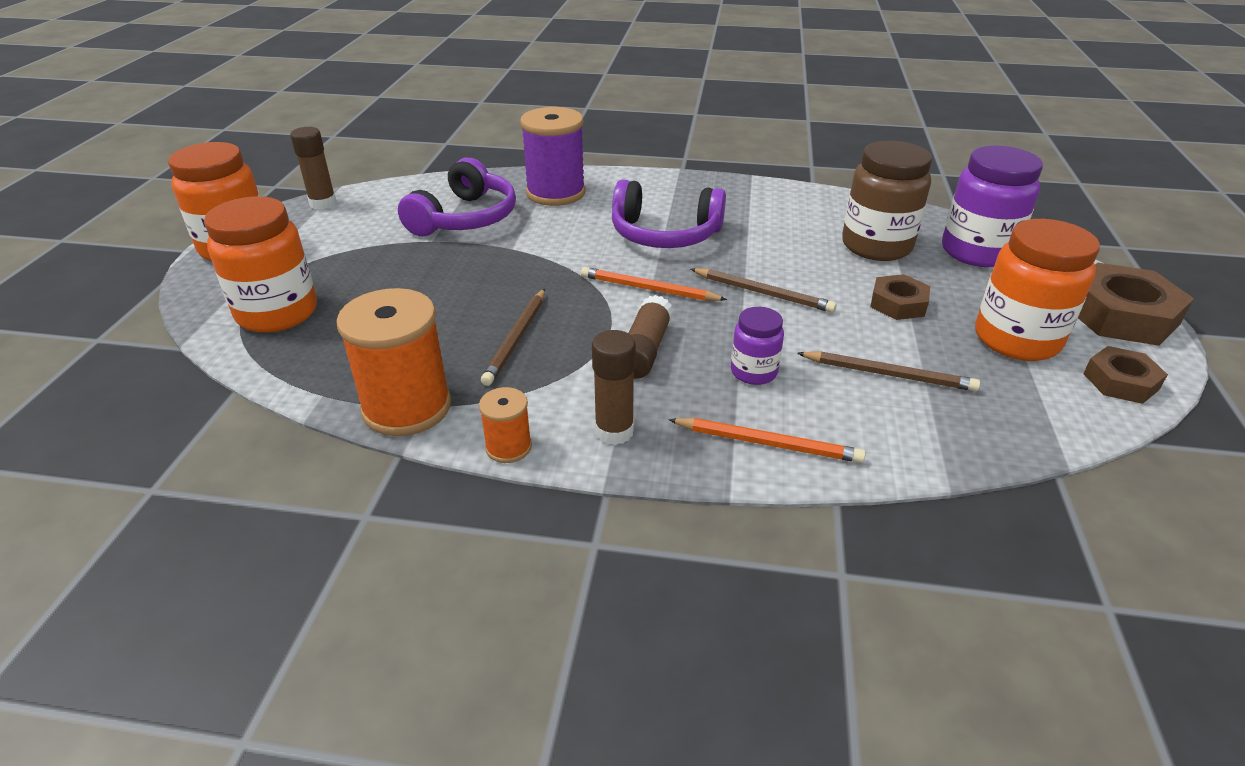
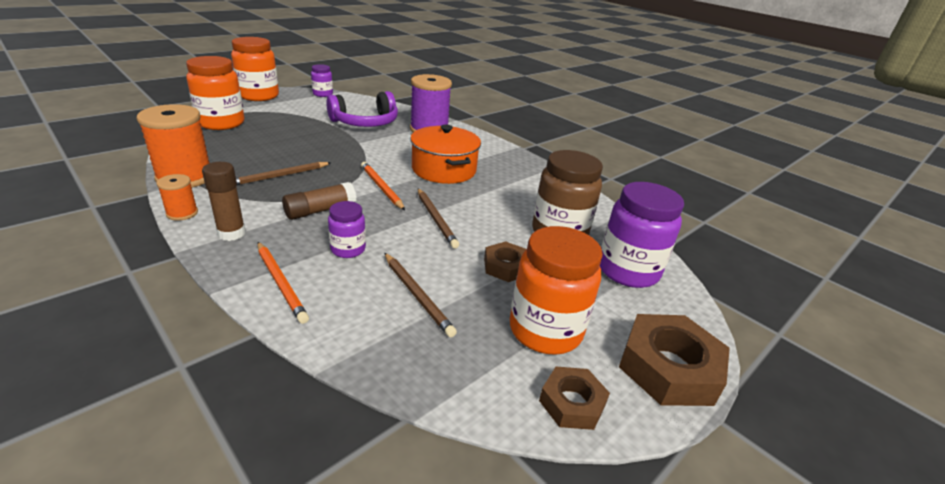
camera: 35 degrees right, 5 degrees down
(323, 203) = (323, 94): brown glue stick -> purple jar
(664, 234) = (444, 169): purple headphones -> orange pot

